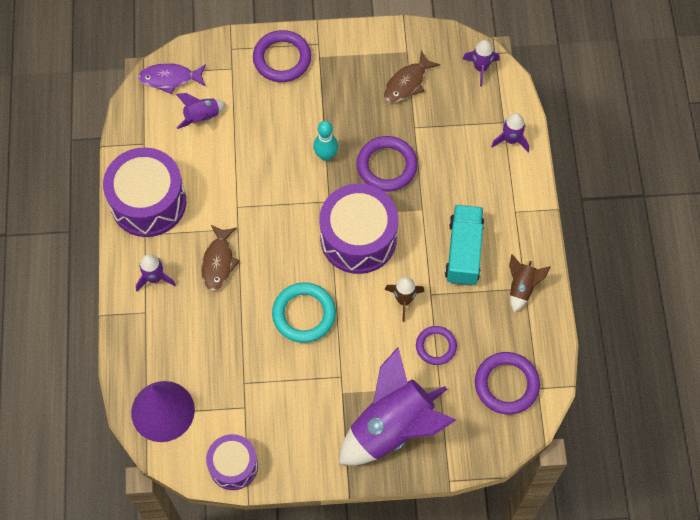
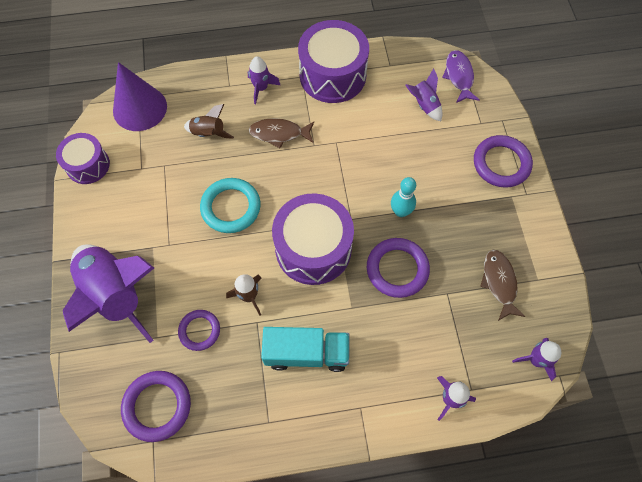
camera: 85 degrees right, 0 degrees up
(407, 83) = (499, 283): brown fish -> brown fish turned 45 degrees clockwise
(522, 287) = (269, 419): brown rocket -> brown rocket (208, 133)

